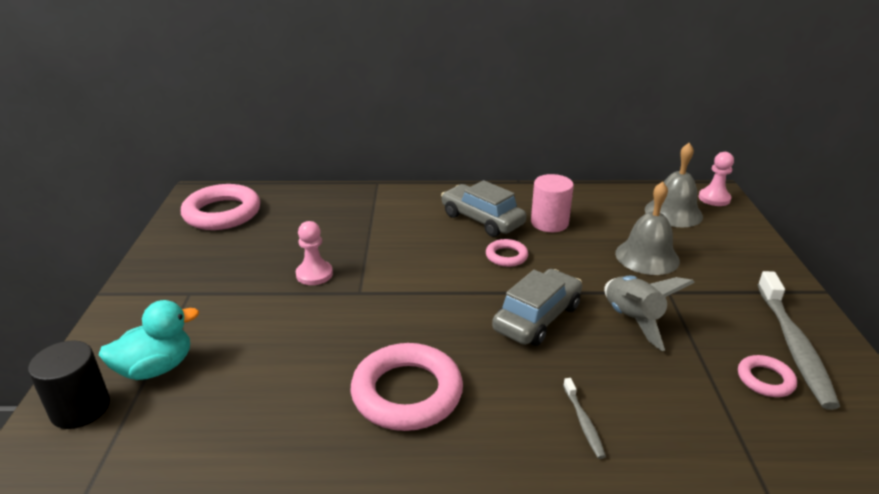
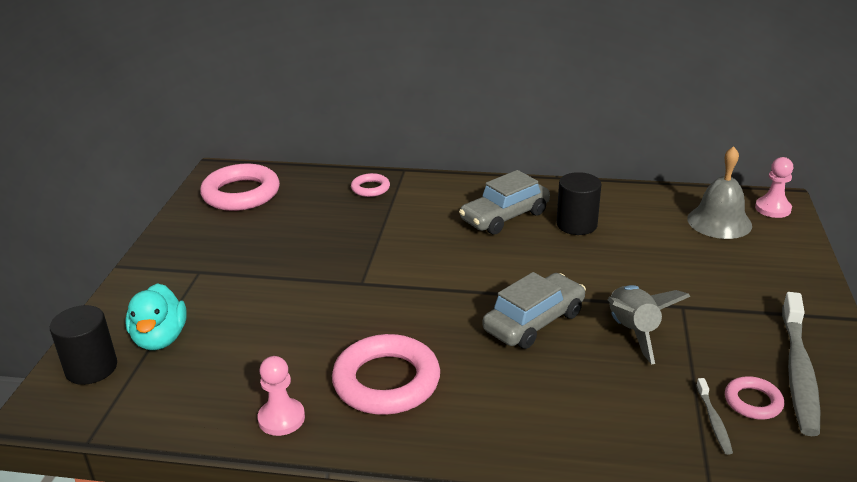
camera: 10 degrees right, 0 degrees up
(156, 368) = (160, 338): turquoise duck -> turquoise duck turned 105 degrees clockwise
(314, 274) = (321, 262): pink pawn -> pink pawn (281, 418)
(482, 220) = (505, 217): grey car -> grey car turned 90 degrees counterclockwise
(506, 256) = (520, 257): pink ring -> pink ring (370, 188)
(549, 223) = (576, 224): pink cylinder -> black cylinder
(583, 422) = (550, 424): grey toothbrush -> grey toothbrush (714, 421)
(647, 257) = (672, 268): grey bell -> none

